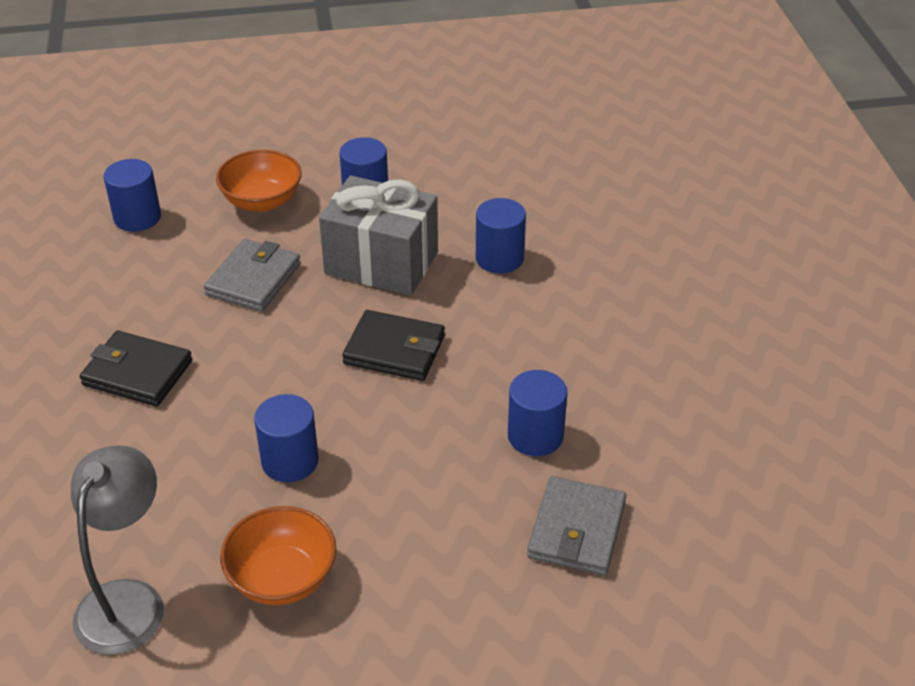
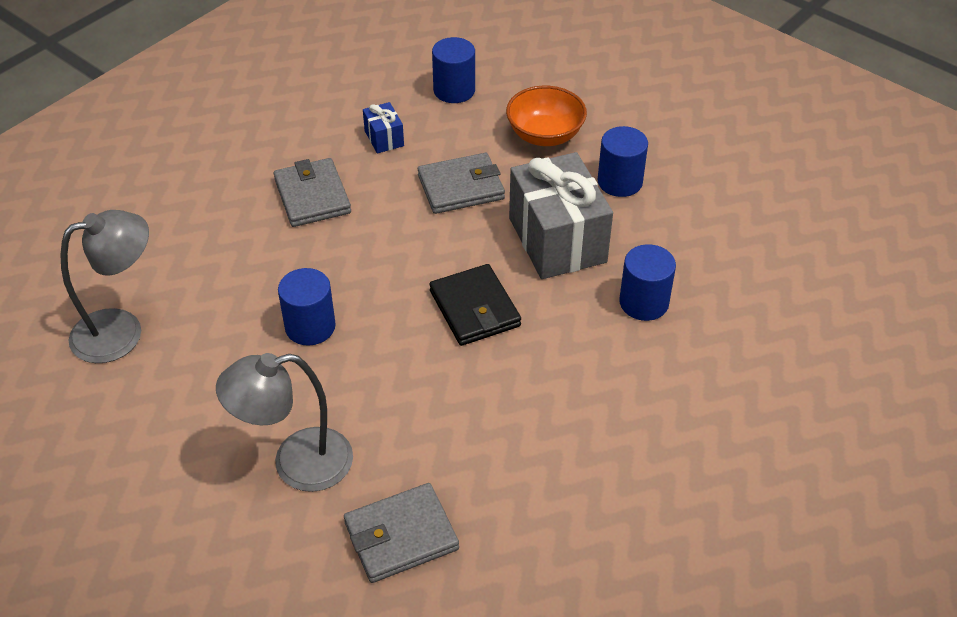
camera: 50 degrees right, 5 degrees up
(132, 290) = (384, 138): none -> blue gift
(137, 373) = (312, 196): black wallet -> grey wallet
(282, 578) = (205, 394): orange bowl -> none
(432, 556) = (296, 464): none -> grey lamp
(535, 436) = (473, 449): blue cylinder -> none

